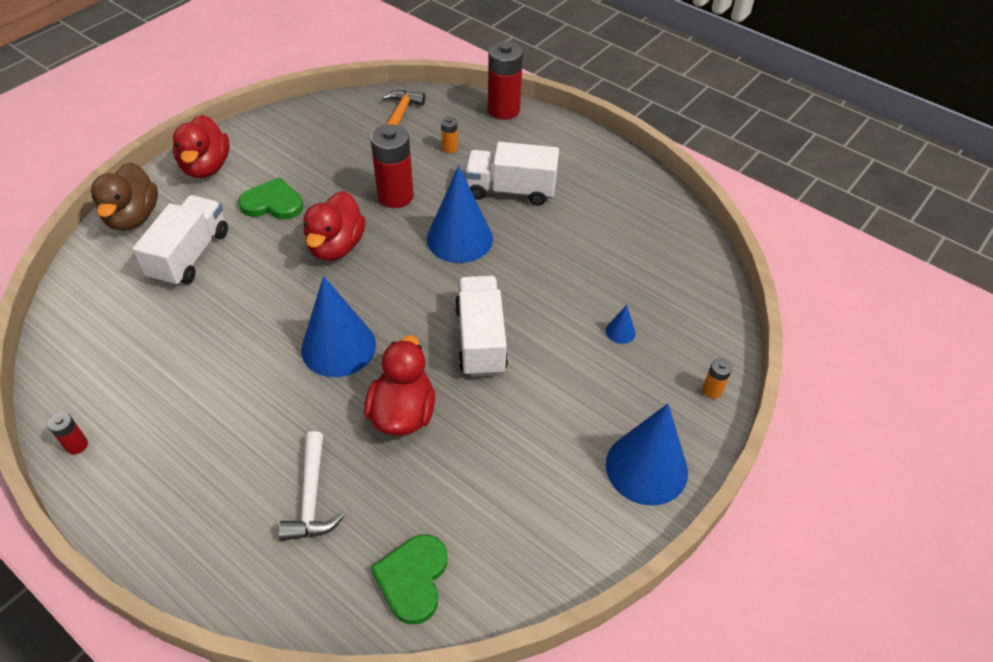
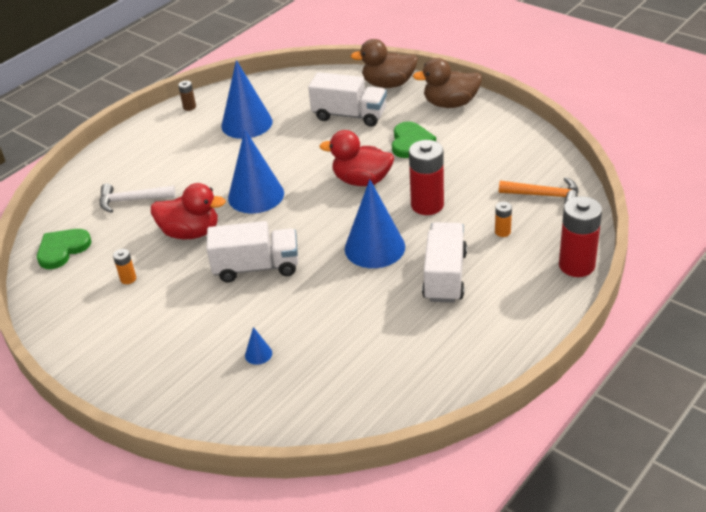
camera: 95 degrees right, 10 degrees down
(76, 445) = (189, 107): red battery -> brown battery
(206, 167) = (450, 104): red duck -> brown duck
(413, 579) = (62, 249): green heart -> green heart turned 60 degrees counterclockwise
(646, 468) = (116, 367): blue cone -> blue cone (247, 123)
(712, 390) = (184, 415): orange battery -> orange battery (128, 279)

